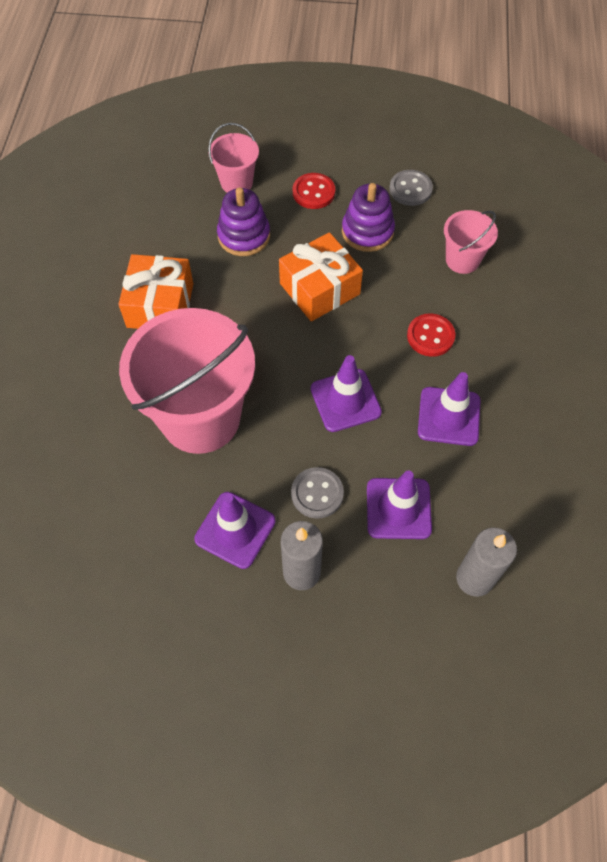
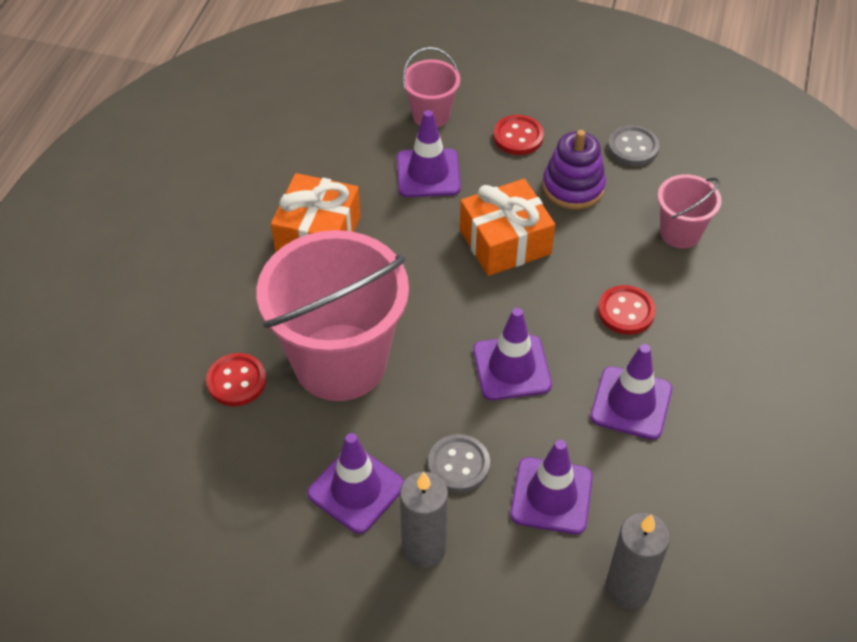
camera: 10 degrees right, 10 degrees down
(114, 449) = (236, 381): none -> red button
(244, 236) = (428, 173): purple stacking toy -> purple traffic cone

